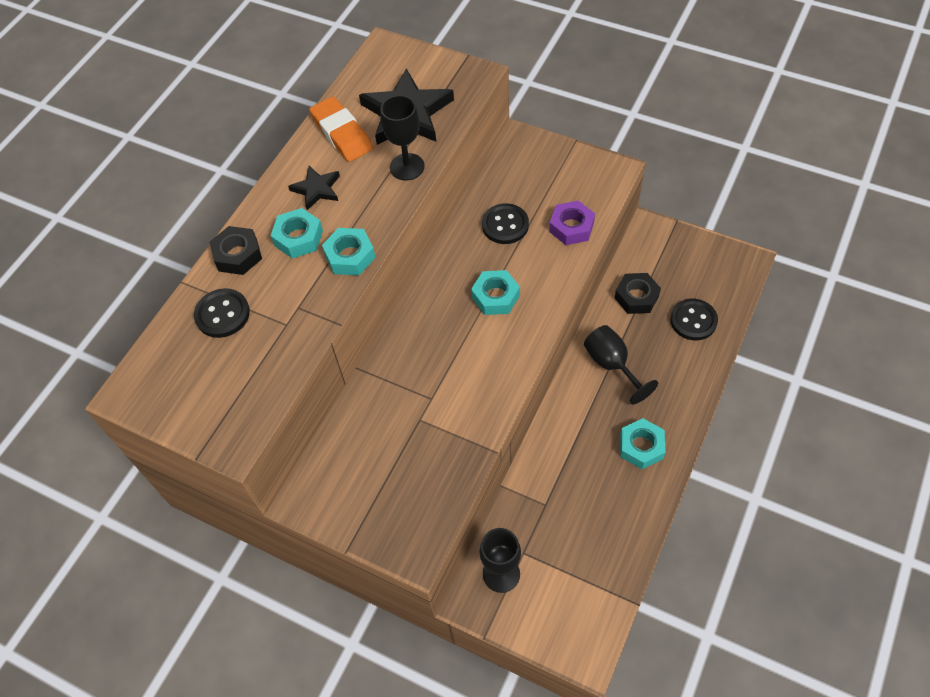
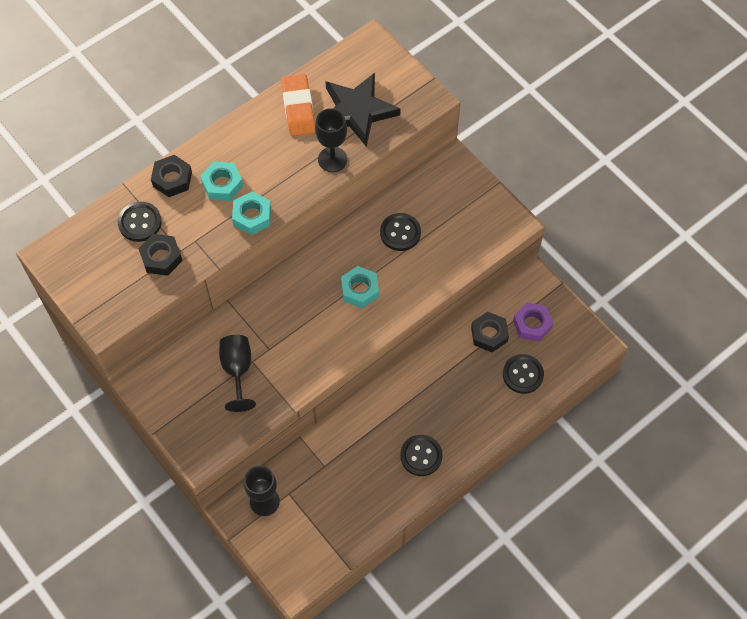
camera: 20 degrees right, 5 degrees up
(267, 341) = (161, 257): none -> black nut
(317, 189) = (255, 149): black star -> none
(571, 227) = (451, 258): purple nut -> purple nut (532, 324)
(612, 365) = (436, 381): black goblet -> black goblet (237, 370)
(641, 446) = (421, 456): turquoise nut -> black button

